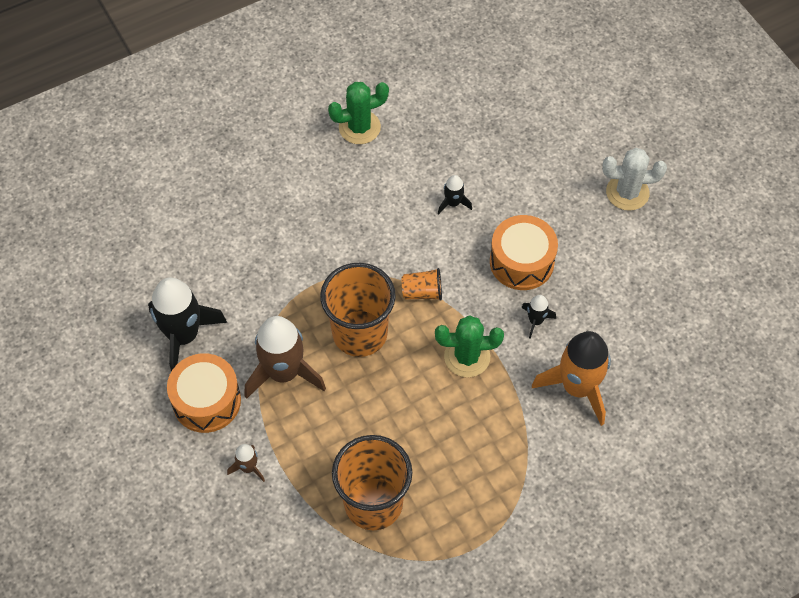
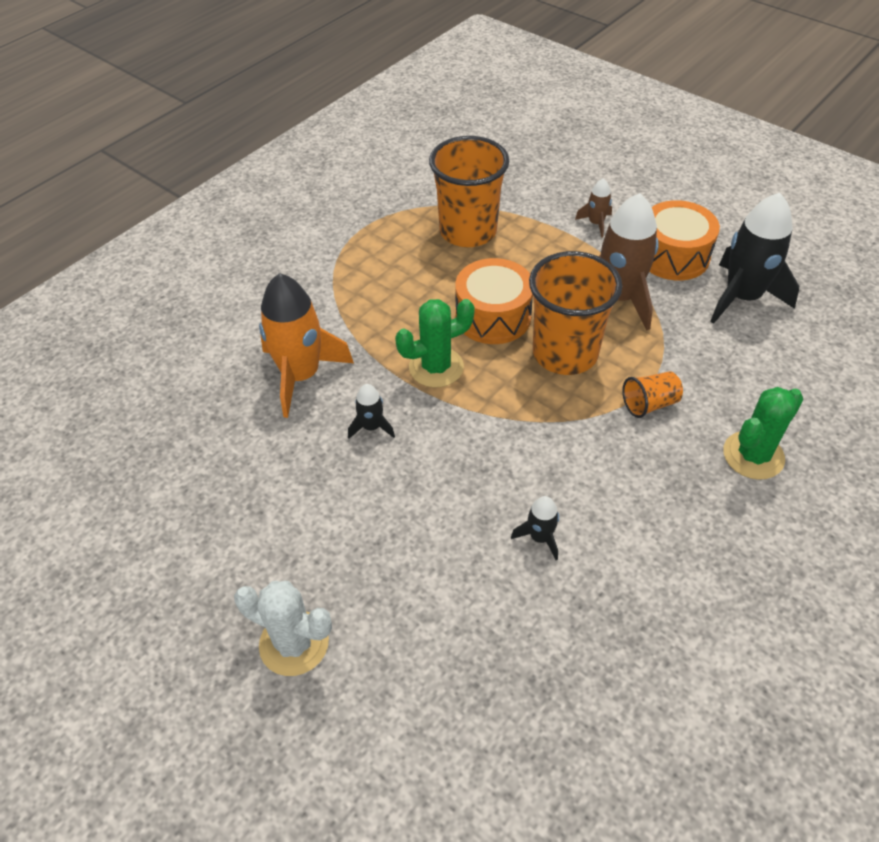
camera: 160 degrees right, 10 degrees down
(359, 127) = (737, 607): green cactus -> green cactus (753, 455)
(422, 292) = (520, 415): orange cup -> orange cup (649, 404)
(521, 262) = (414, 490): orange drum -> orange drum (493, 316)
(627, 192) = (294, 643): white cactus -> white cactus turned 45 degrees clockwise

